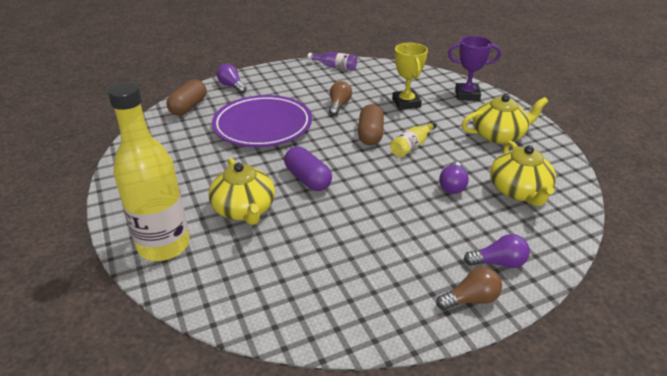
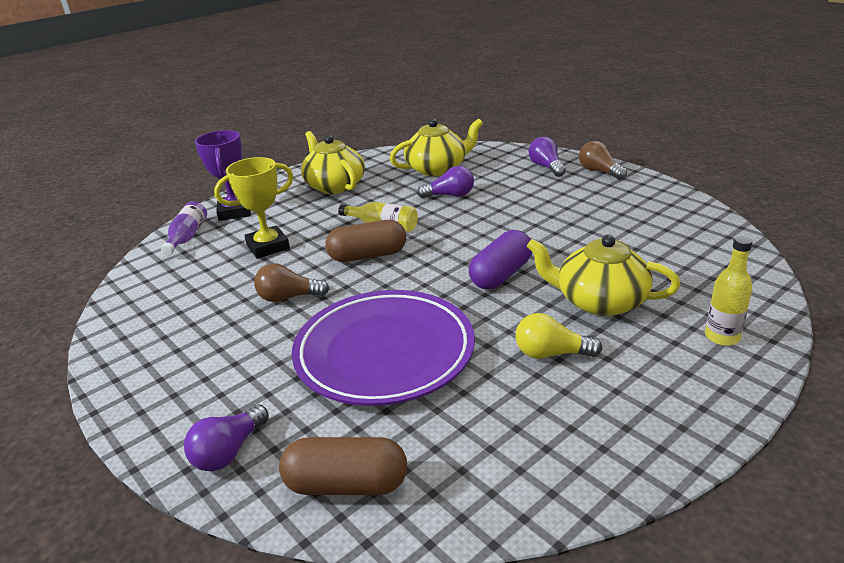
camera: 105 degrees left, 5 degrees down
(164, 245) = (722, 337): yellow bottle -> yellow bottle, size x0.46
(213, 175) = (551, 353): none -> yellow light bulb
(244, 209) = (599, 301): yellow teapot -> yellow teapot turned 120 degrees counterclockwise
(335, 67) = (128, 336): purple bottle -> purple bottle (187, 237)

